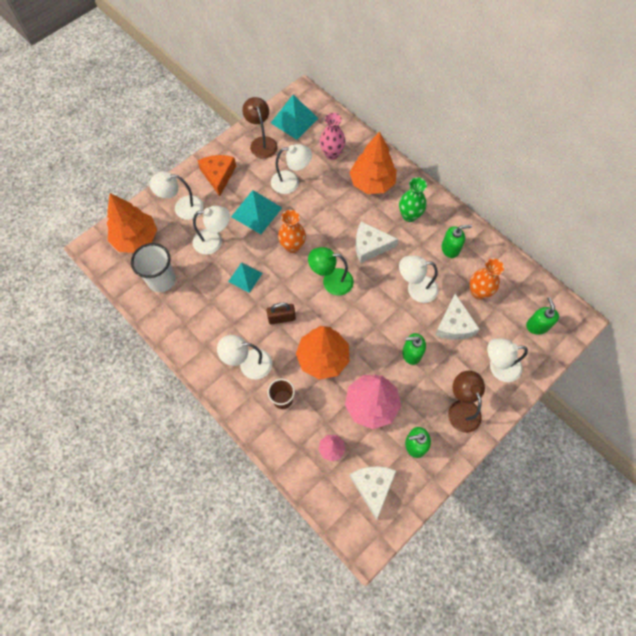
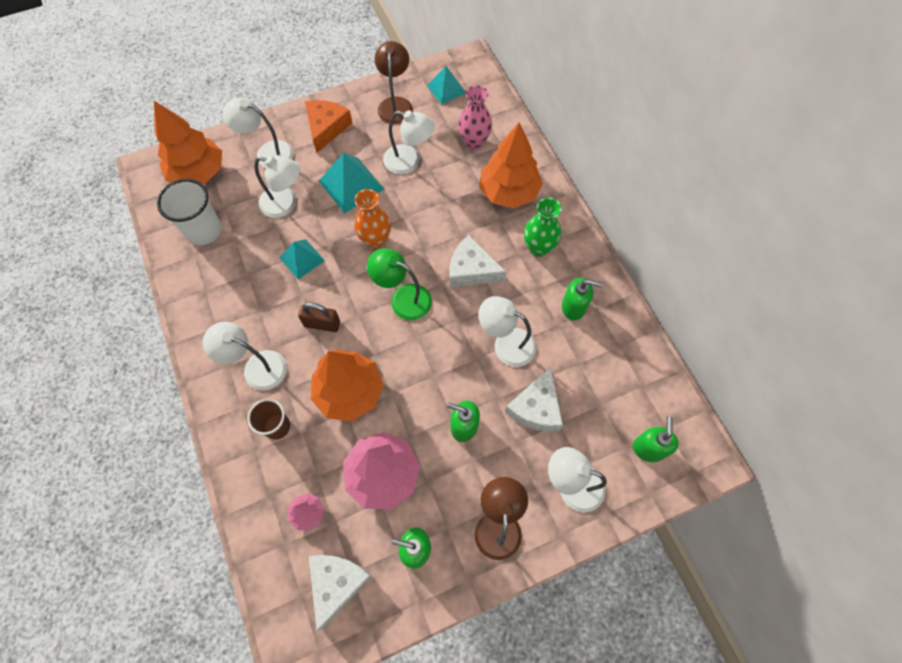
camera: 20 degrees right, 0 degrees up
(294, 120) = (446, 89): turquoise pyramid -> turquoise pyramid, size x0.65
(478, 292) = (587, 376): orange vase -> none

